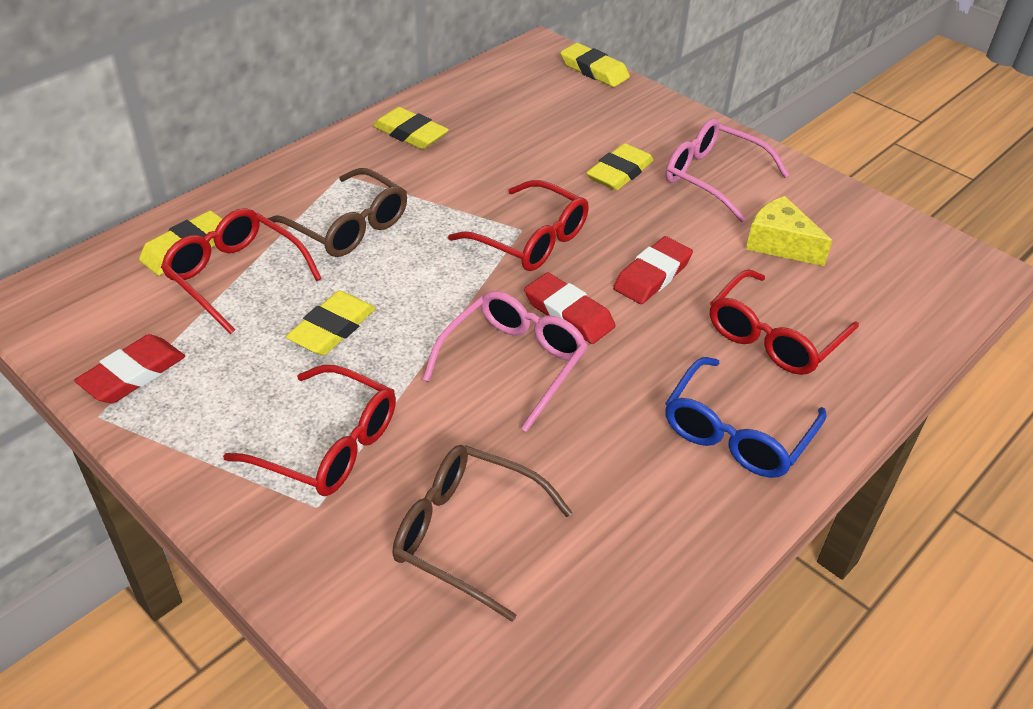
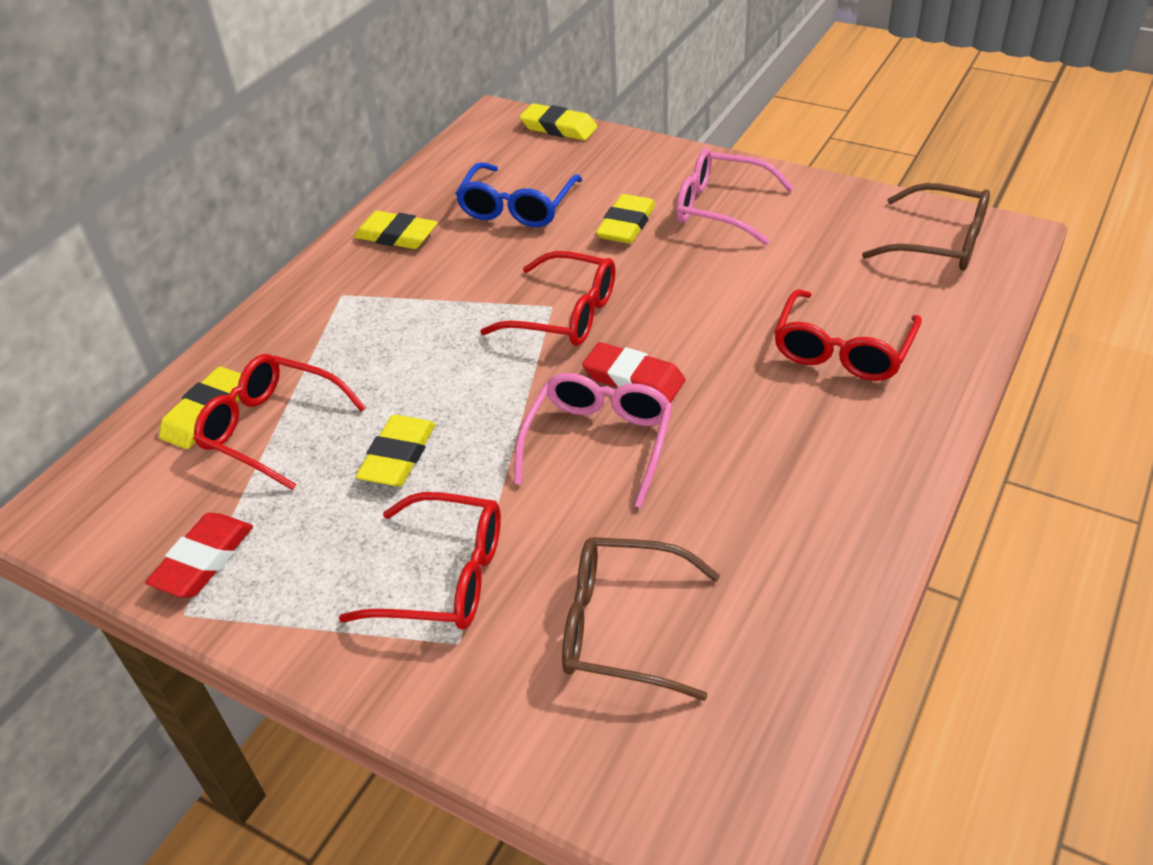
camera: 10 degrees left, 0 degrees up
(348, 227) = (371, 347): brown glasses -> brown glasses (939, 242)
(652, 275) = (701, 319): red eraser -> none
(736, 433) = (845, 453): blue glasses -> blue glasses (517, 207)
(780, 244) = (811, 257): yellow cheese -> none

